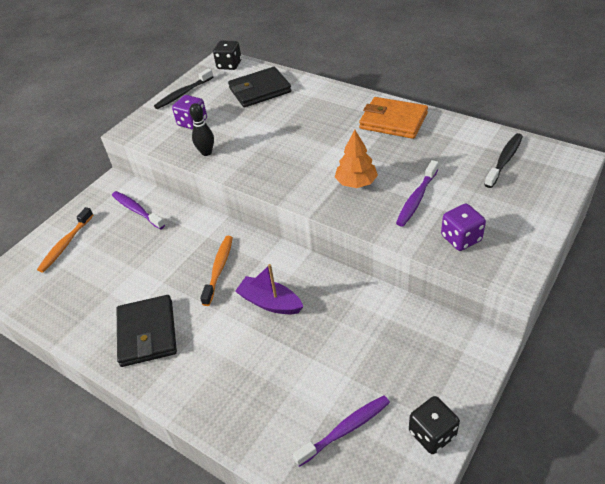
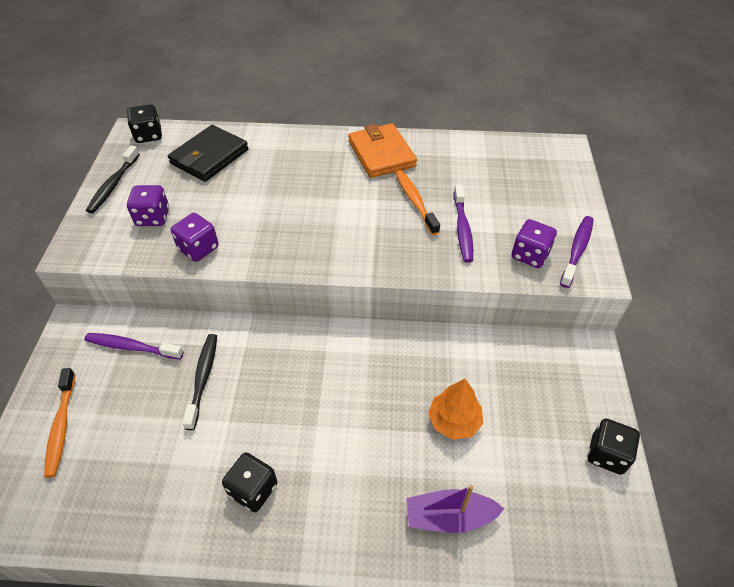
camera: 35 degrees left, 5 degrees up
(147, 333) = (253, 489): black wallet -> black dice
(206, 152) = (198, 248): black bowling pin -> purple dice
(219, 269) = (285, 378): orange toothbrush -> orange toothbrush (415, 201)
(270, 302) = (368, 393): purple boat -> purple boat (449, 517)
(345, 429) = (533, 490): purple toothbrush -> purple toothbrush (577, 250)
(356, 182) = (392, 231): orange tree -> orange tree (454, 421)
(393, 121) = (381, 154): orange wallet -> orange wallet turned 75 degrees clockwise
(504, 160) = (511, 165): black toothbrush -> black toothbrush (203, 378)

